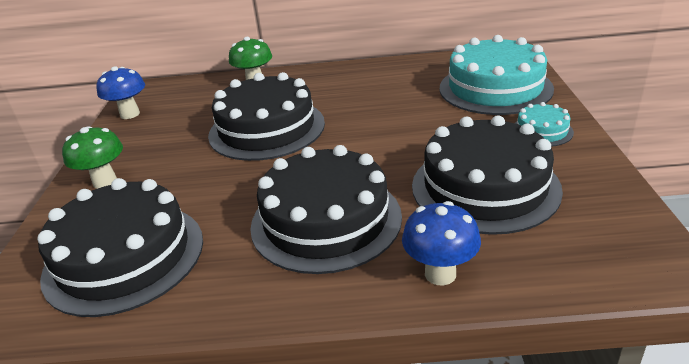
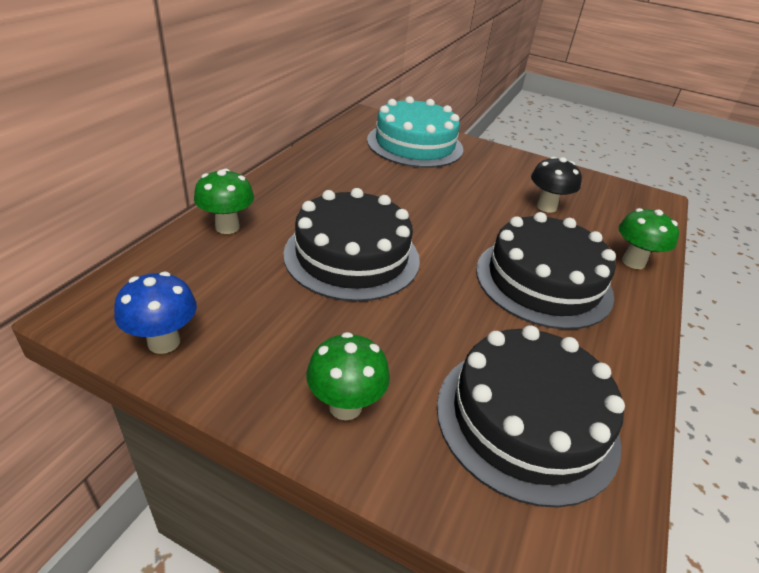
camera: 70 degrees left, 5 degrees up
(440, 274) = (633, 262): blue mushroom -> green mushroom
(485, 187) = (546, 207): black cake -> black mushroom
(542, 131) = (494, 160): turquoise cake -> none

